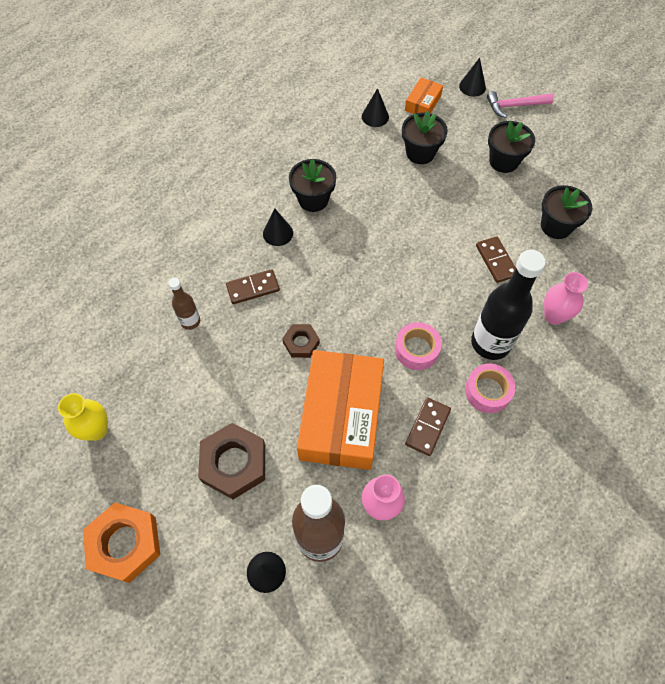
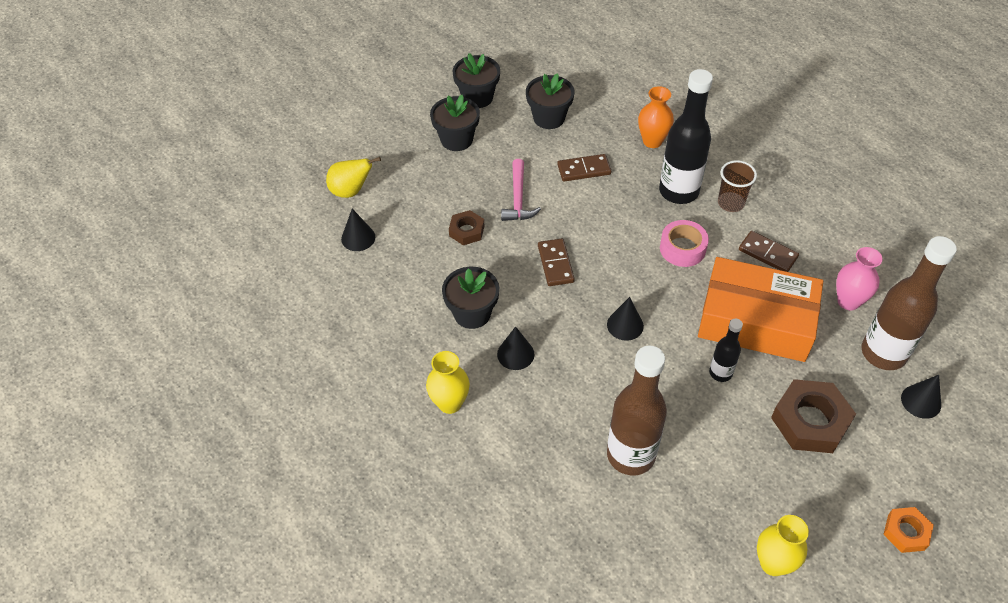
camera: 80 degrees left, 10 degrees down
(125, 544) = (906, 532): orange nut -> orange nut, size x0.56
(190, 321) = (631, 455): brown bottle -> brown bottle, size x1.97
(227, 198) = (450, 403): none -> yellow vase
(253, 288) = (591, 386): brown domino -> brown domino (555, 264)
(278, 386) = (720, 373): none -> black bottle
(301, 343) = (668, 346): brown nut -> brown nut (466, 231)
(420, 153) = (426, 205): black flower pot -> black flower pot (477, 97)
(422, 103) = (351, 191): orange box -> yellow pear
(472, 86) = (340, 144): black cone -> black cone (625, 325)
(487, 391) = (730, 203): pink tape -> brown cup
(515, 106) = (381, 116): pink hammer -> pink hammer (518, 198)
(554, 316) = (652, 141): pink vase -> orange vase

